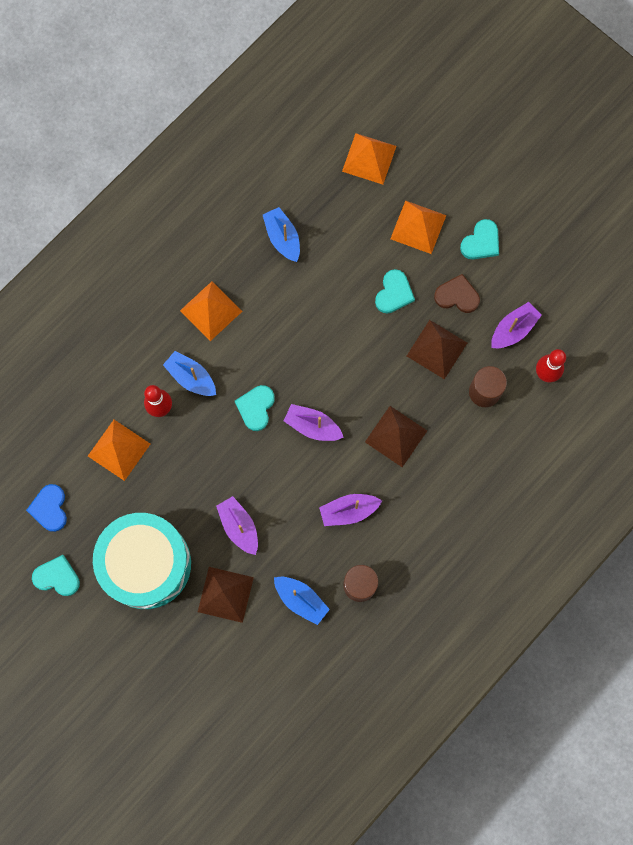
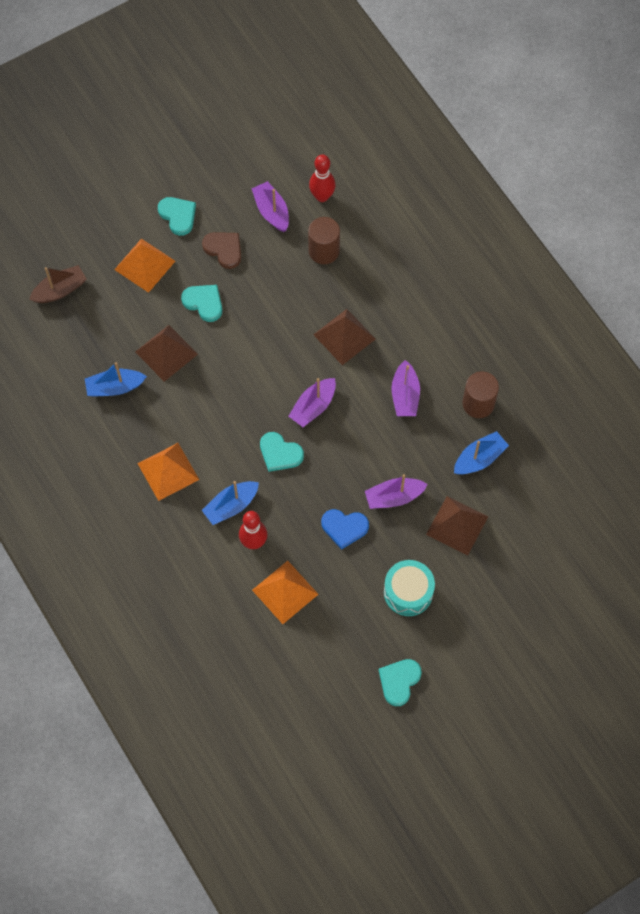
camera: 75 degrees left, 10 degrees down
(49, 508) = (326, 673): blue heart -> blue heart (344, 528)
(146, 564) = (408, 592): turquoise drum -> turquoise drum, size x0.54
(369, 158) = (60, 290): orange pyramid -> brown boat
(437, 349) = (270, 280): brown pyramid -> brown pyramid (166, 353)
(457, 296) = (224, 249): brown heart -> brown heart turned 105 degrees clockwise

